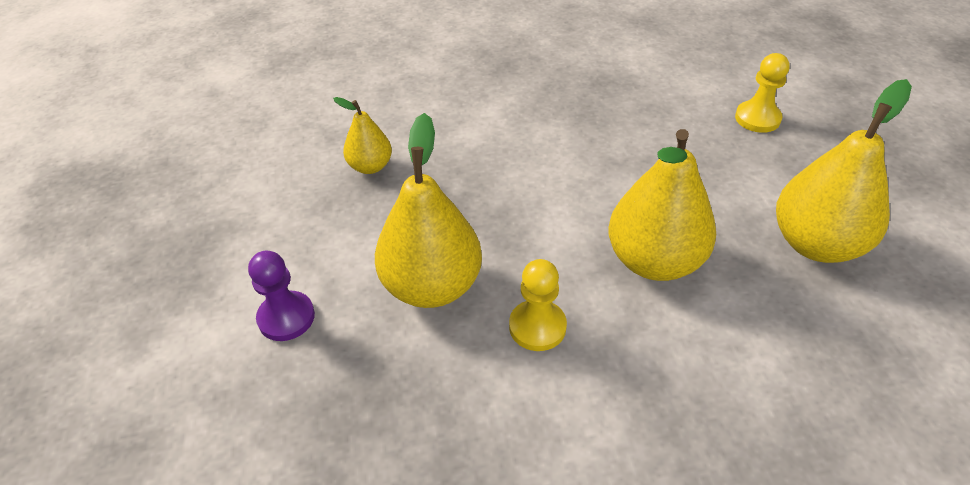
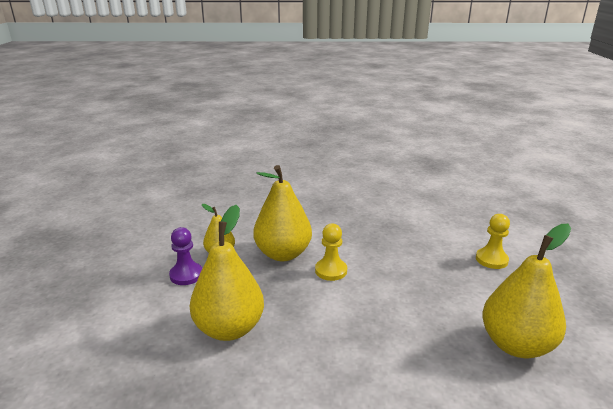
camera: 10 degrees right, 20 degrees down
(286, 317) = (127, 332): purple pawn -> purple pawn (186, 275)
(537, 327) = (291, 366): yellow pawn -> yellow pawn (331, 271)
(654, 261) = (390, 337): yellow pear -> yellow pear (283, 254)

